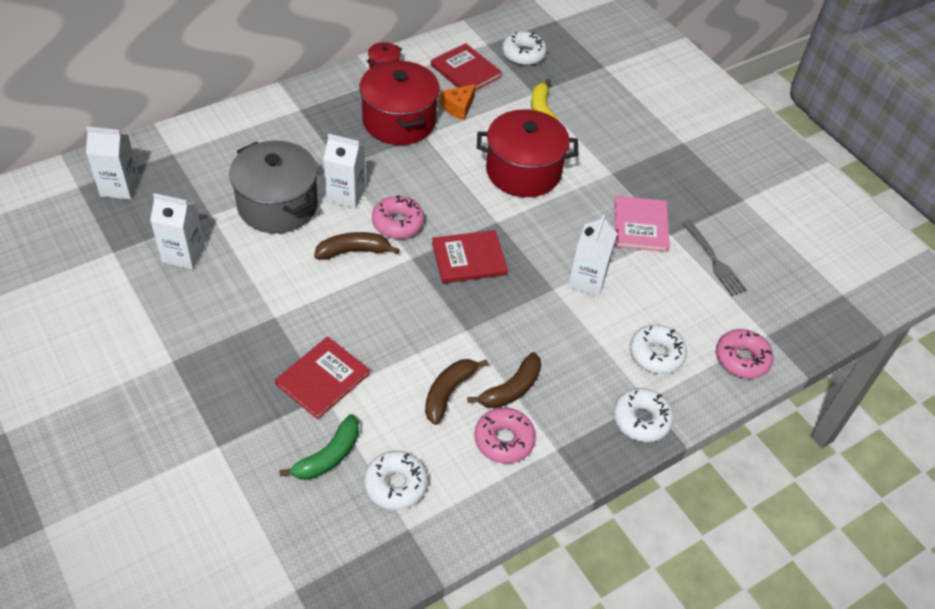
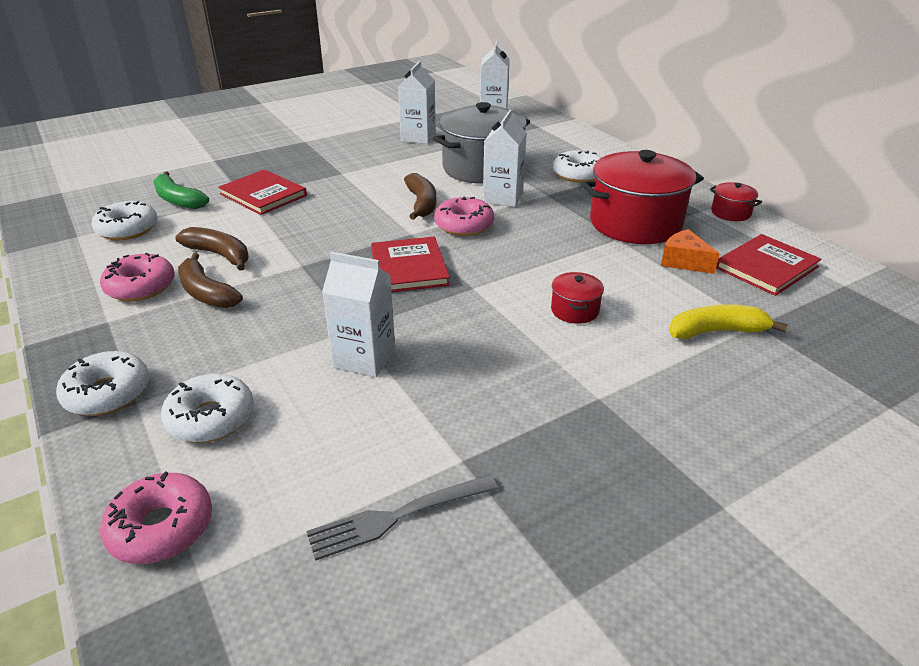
camera: 95 degrees right, 15 degrees down
(523, 54) = (848, 317): white donut -> white donut (578, 174)
(523, 171) = (574, 310): red pot -> red pot, size x0.44
(640, 226) = (478, 423): pink book -> none

